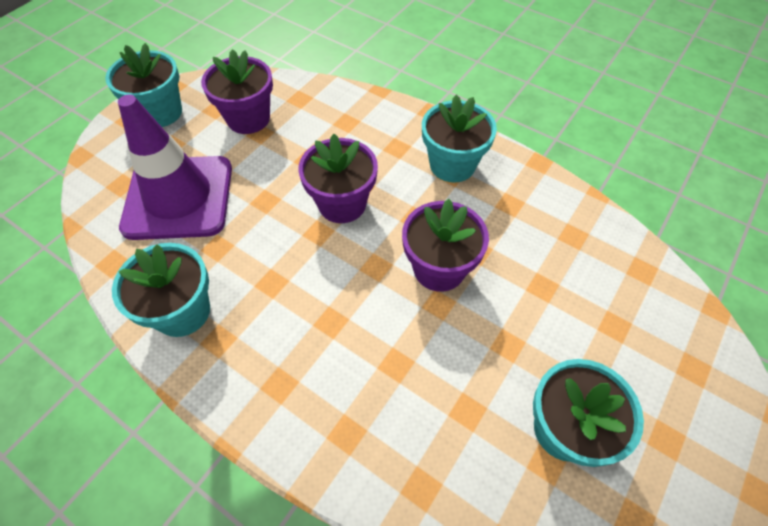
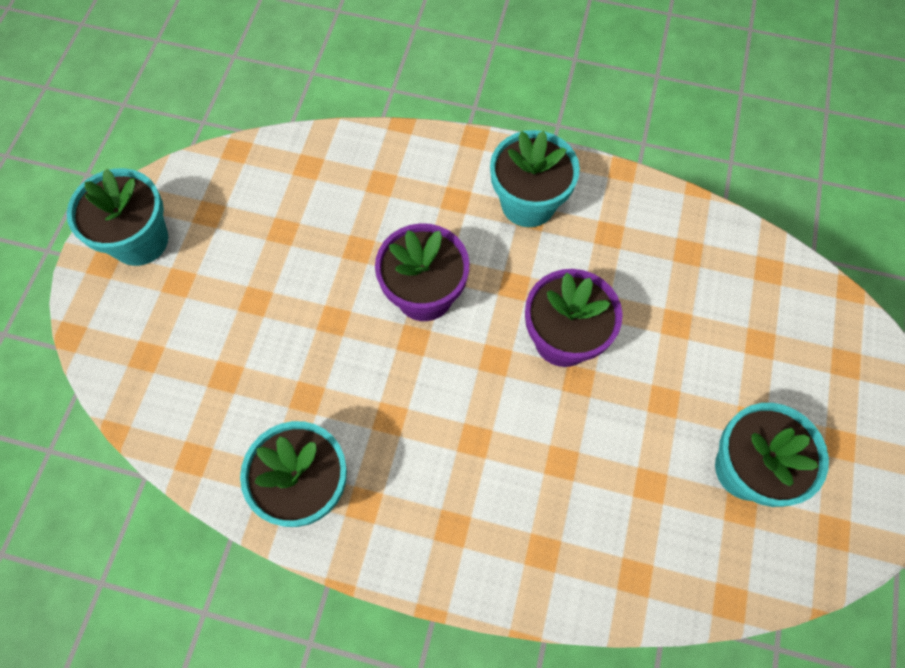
camera: 20 degrees left, 10 degrees up
(179, 197) = (227, 350): purple traffic cone -> none
(248, 118) = (258, 215): purple flower pot -> none

